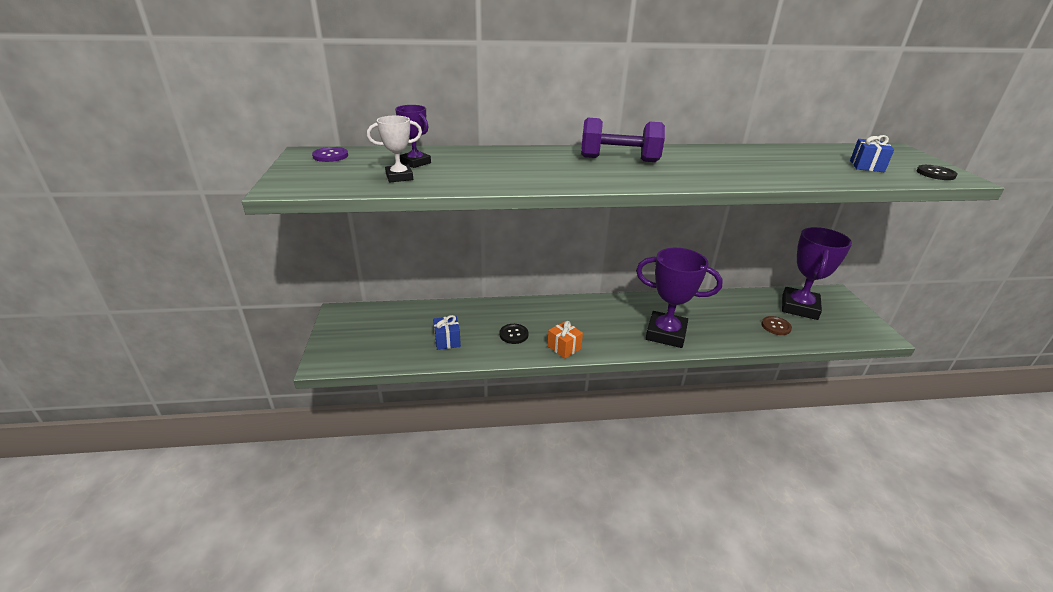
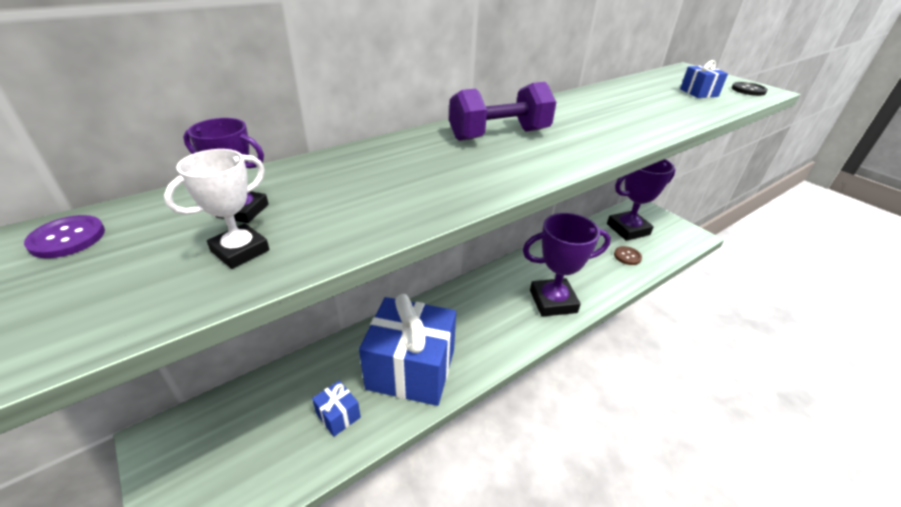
camera: 30 degrees left, 5 degrees up
(513, 334) = (411, 369): black button -> blue gift
(564, 347) = (475, 362): orange gift -> none
(799, 307) = (628, 229): purple trophy -> purple trophy turned 75 degrees clockwise

